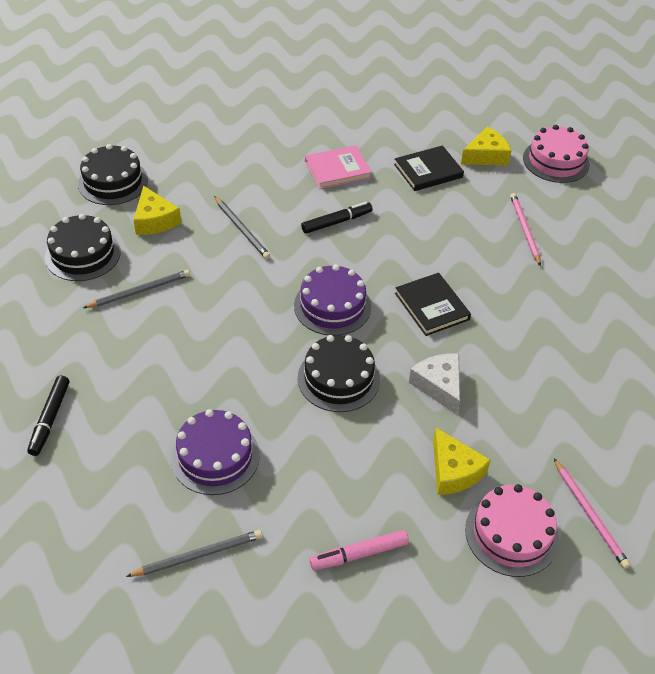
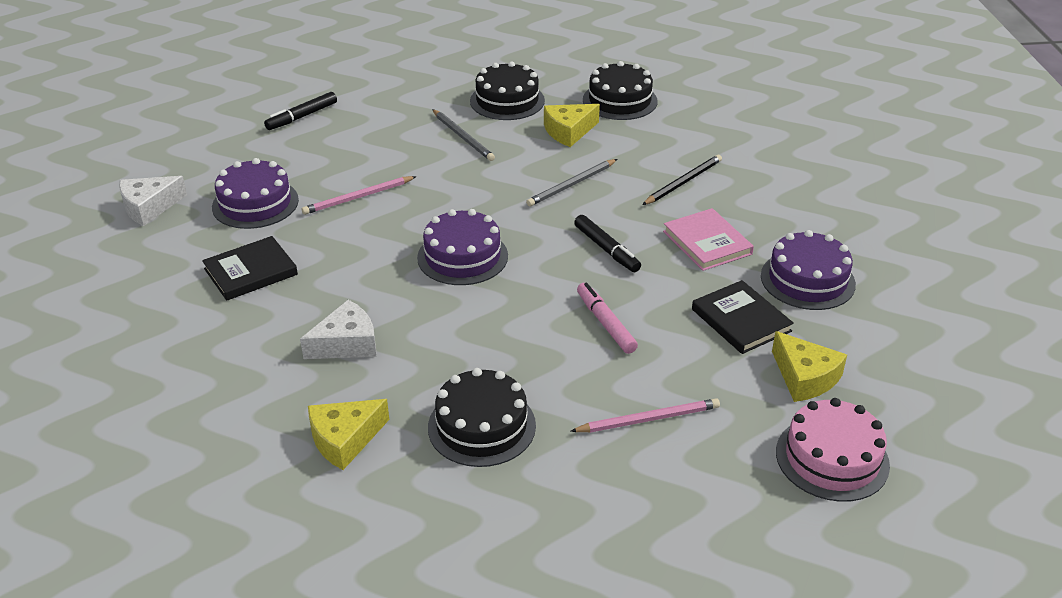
camera: 85 degrees right, 10 degrees down
(50, 419) = (302, 116): black marker -> black marker turned 45 degrees counterclockwise
(198, 555) = (149, 207): grey pencil -> white cheese
(255, 167) = (683, 182): none -> black pencil
(338, 378) = (354, 269): black cake -> black cake (481, 426)
(359, 554) = (131, 297): pink marker -> pink marker (605, 323)
(388, 133) = (807, 280): none -> purple cake
(432, 306) = (475, 333): black book -> black book (251, 272)
(453, 471) = (223, 358): yellow cheese -> yellow cheese (344, 439)
(511, 534) = (134, 405): pink cake -> none
(590, 515) = (148, 473): pink pencil -> pink pencil (358, 197)

